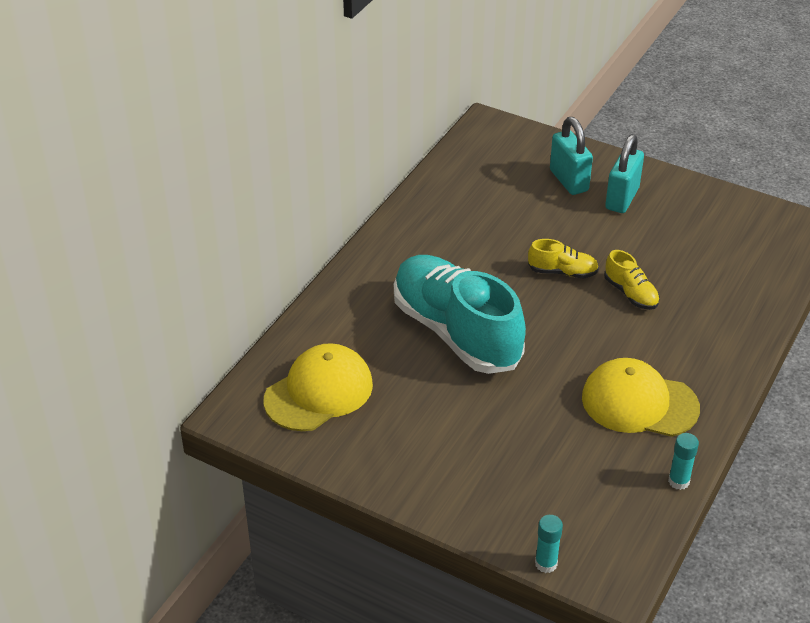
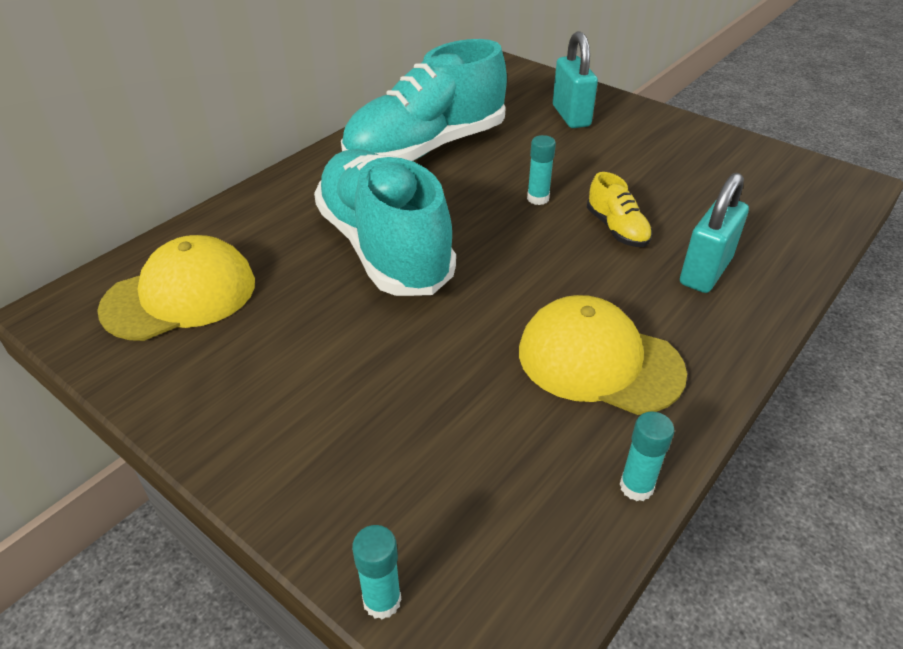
camera: 10 degrees right, 0 degrees up
(454, 231) = (426, 148): none -> turquoise shoe
(562, 272) = (538, 198): yellow shoe -> turquoise glue stick
(622, 199) = (627, 136): turquoise padlock -> turquoise padlock (705, 272)

